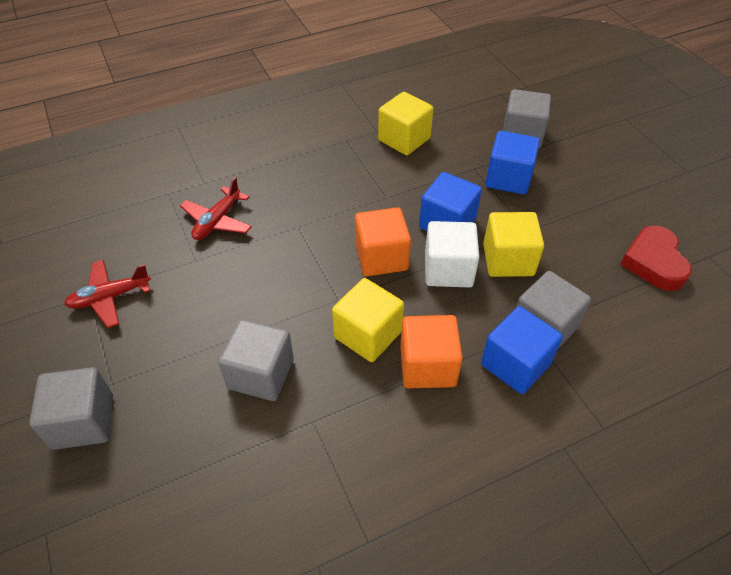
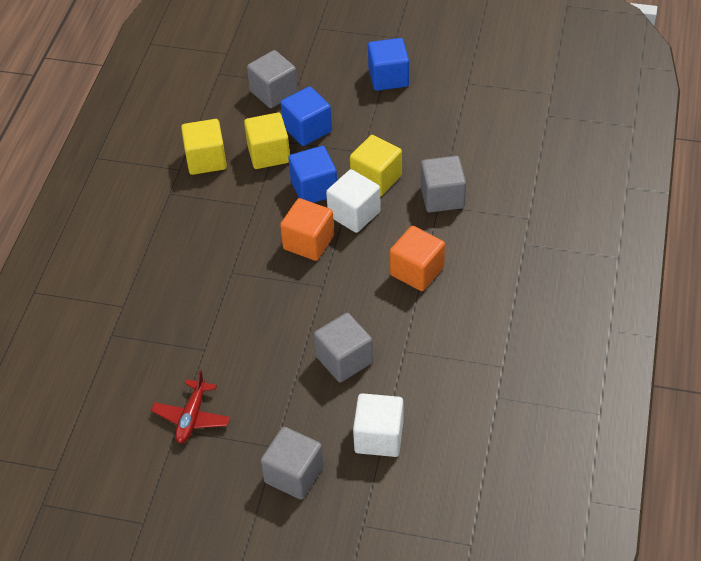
camera: 50 degrees left, 0 degrees up
(178, 471) = (379, 437): none -> white cube
(217, 221) = (177, 317): red plane -> none
(368, 334) = (365, 287): yellow cube -> yellow cube (268, 154)
(515, 364) = (454, 228): blue cube -> blue cube (388, 77)
(654, 262) = (447, 111): red heart -> none

